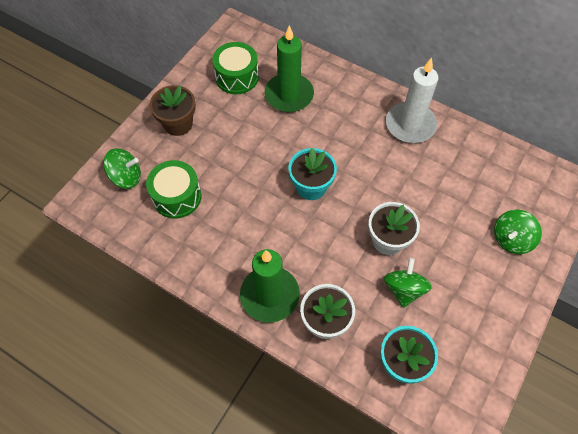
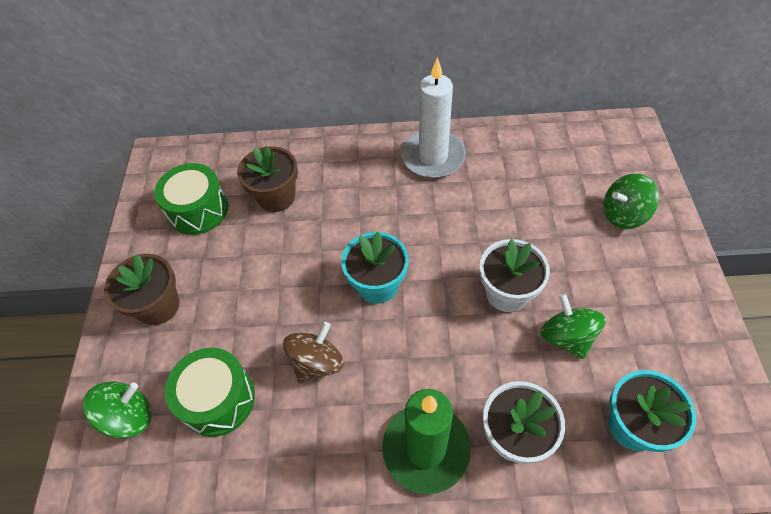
camera: 30 degrees left, 5 degrees down
(243, 210) = (317, 363): none -> brown spinning top
(289, 95) = (276, 197): green candle -> brown flower pot
(511, 239) = (623, 214): green spinning top -> green spinning top turned 60 degrees clockwise

